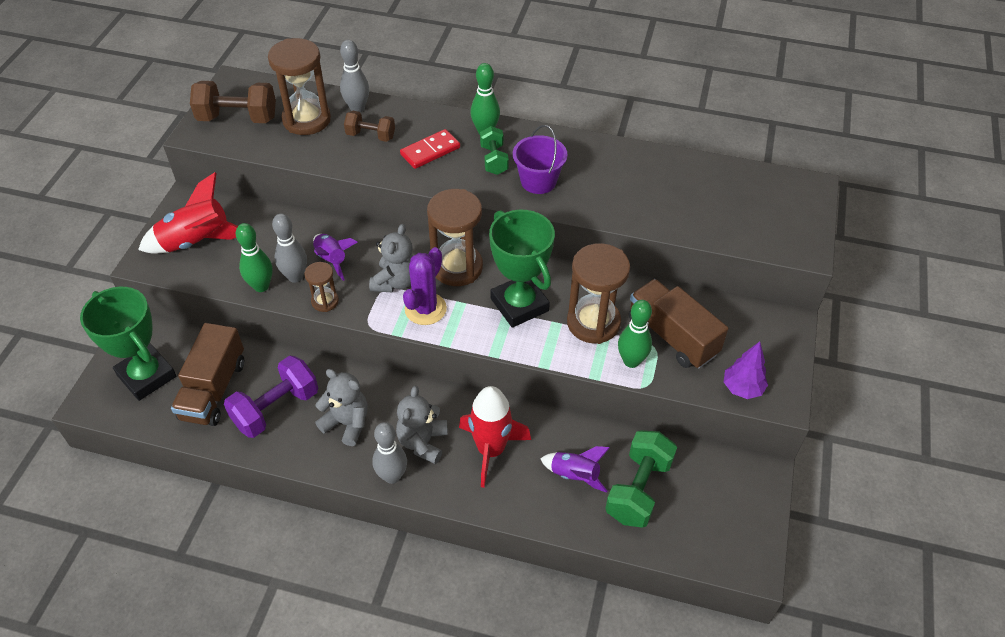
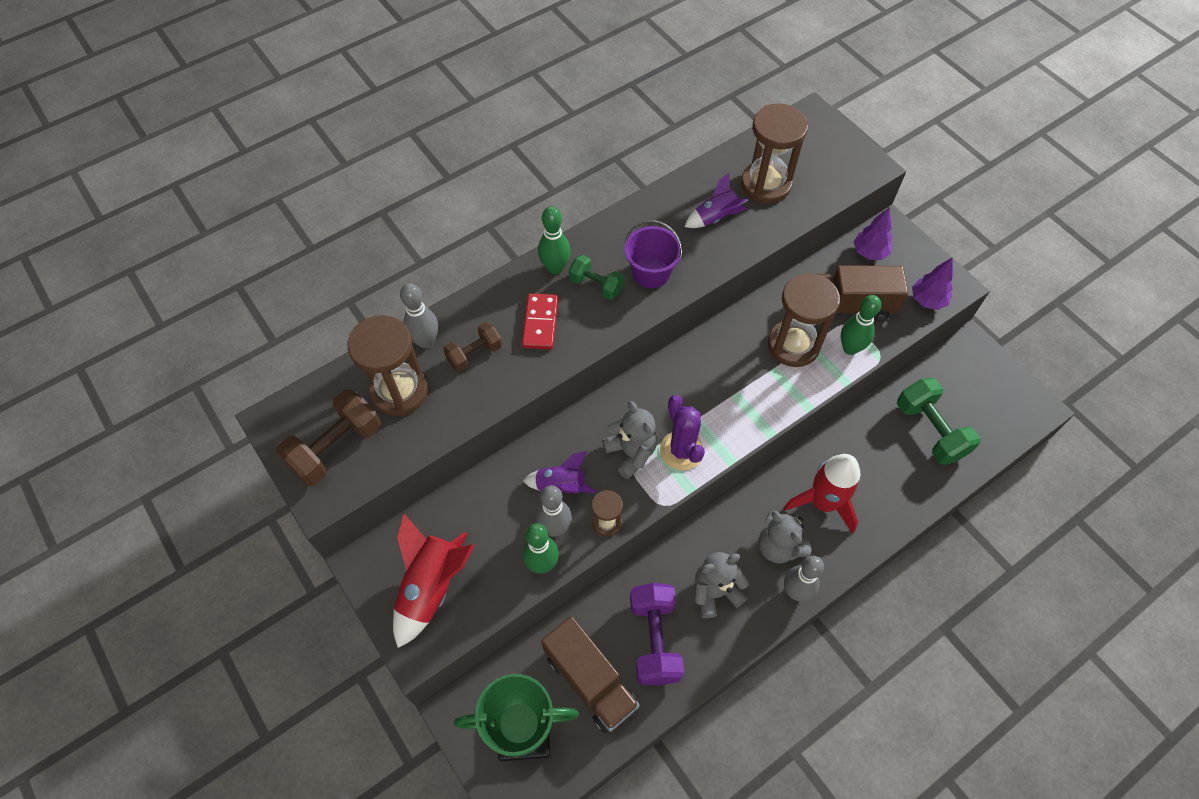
camera: 50 degrees left, 10 degrees up
(457, 267) = (655, 397): brown hourglass -> brown hourglass (765, 185)
(519, 305) = (733, 381): green trophy -> none
(575, 475) = (888, 462): purple rocket -> purple rocket (715, 217)
(745, 321) = (869, 252): none -> purple tree

